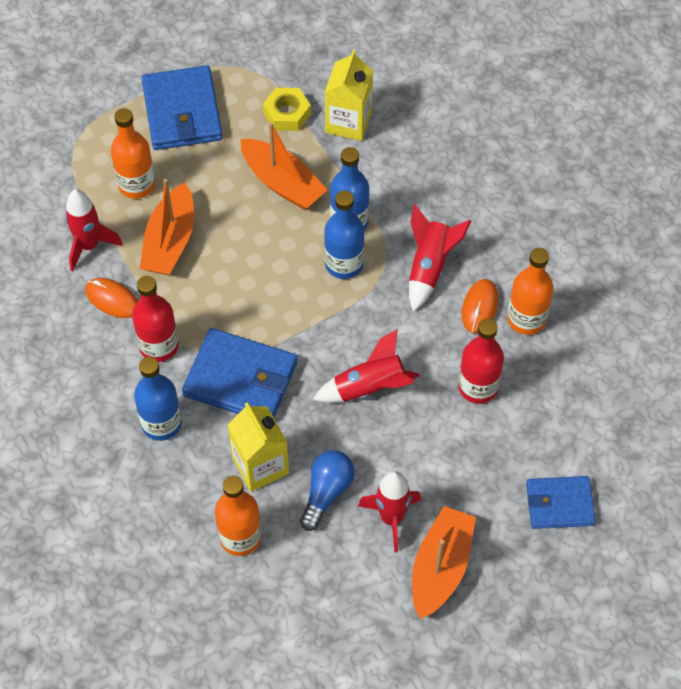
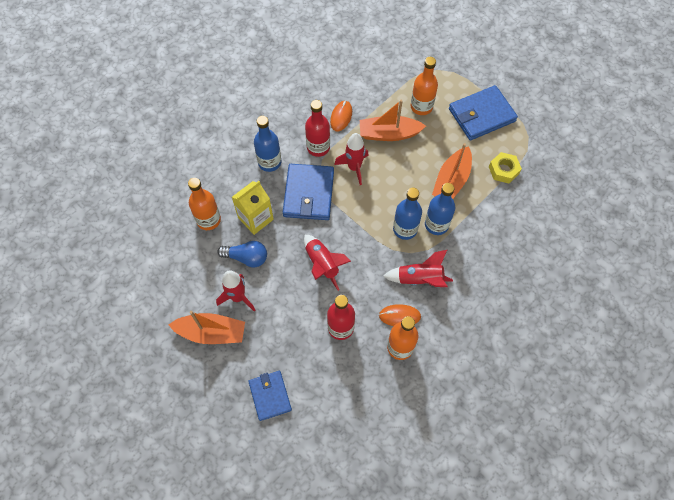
camera: 75 degrees right, 5 degrees up
(89, 245) = (372, 96): red rocket -> red rocket (354, 168)
(348, 122) = (512, 206): yellow carton -> none

